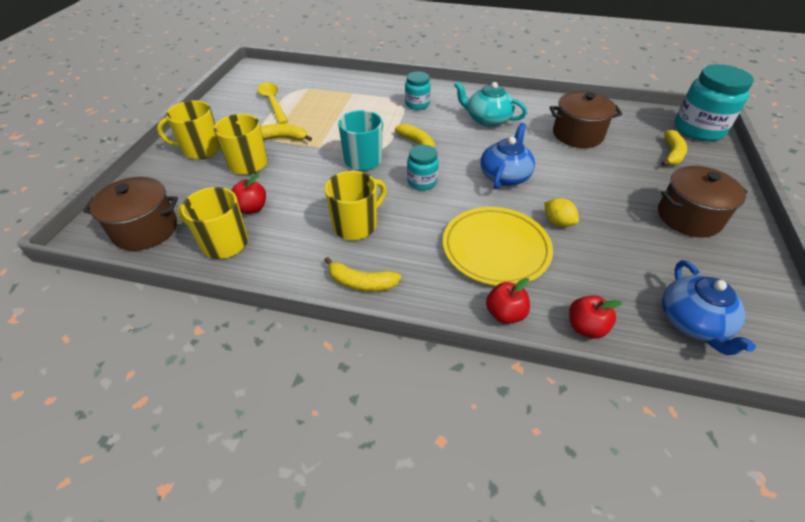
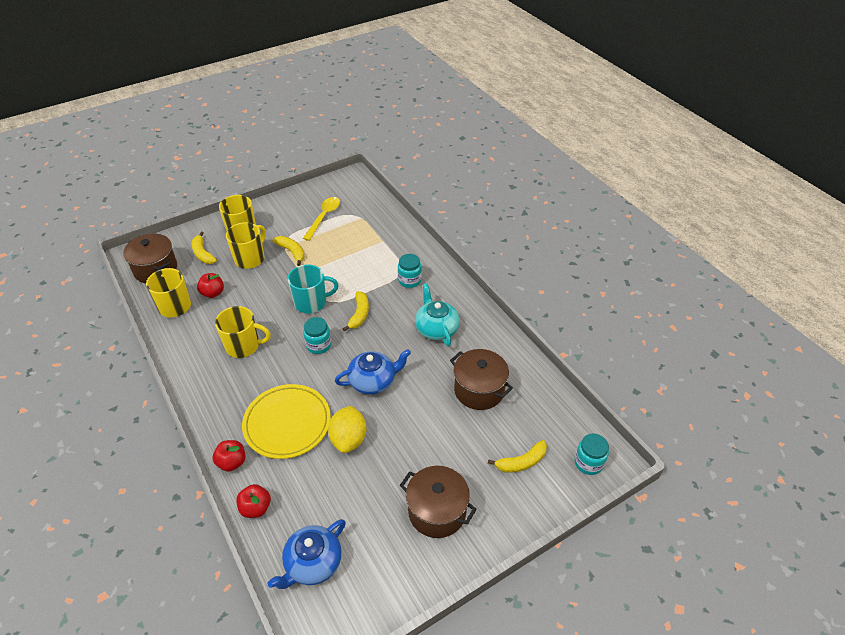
camera: 45 degrees right, 0 degrees up
(361, 282) = (198, 383): yellow banana -> yellow banana (203, 253)
(557, 222) = (349, 439): yellow lemon -> yellow lemon, size x1.59
(698, 129) = (588, 463): turquoise jar -> turquoise jar, size x0.55

